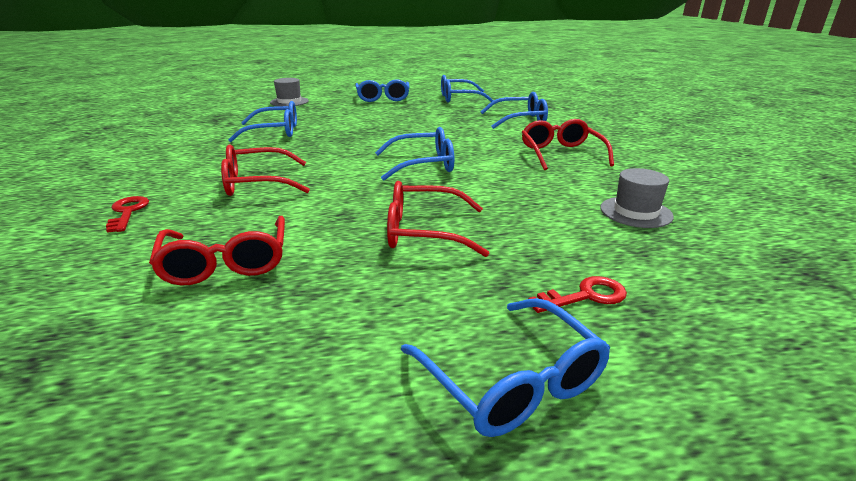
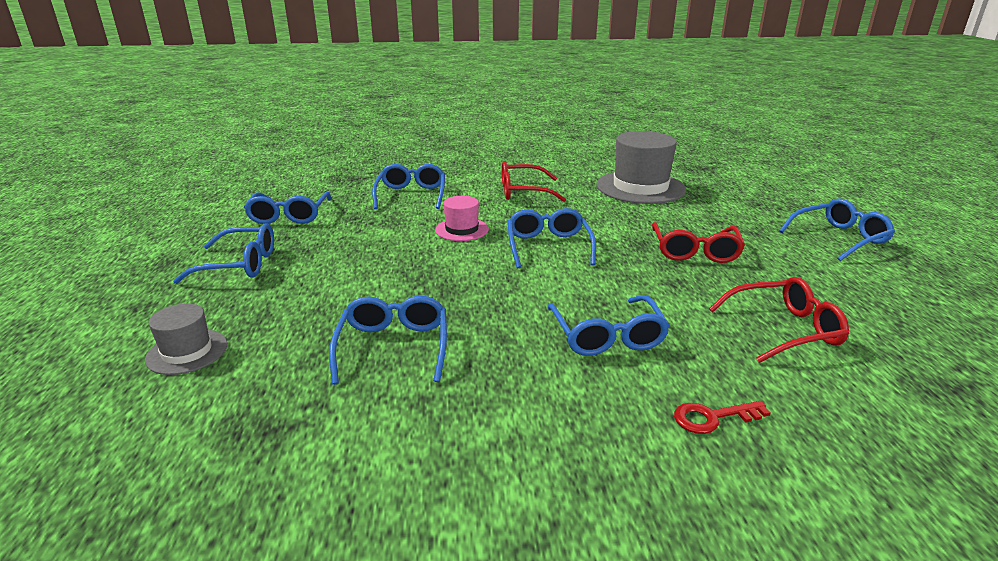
camera: 85 degrees left, 0 degrees up
(256, 183) = (608, 337): red glasses -> blue glasses
(451, 137) = (461, 229): none -> pink hat
(585, 296) = (754, 214): red key -> none
(636, 212) = (640, 187): grey hat -> grey hat, size x1.92

